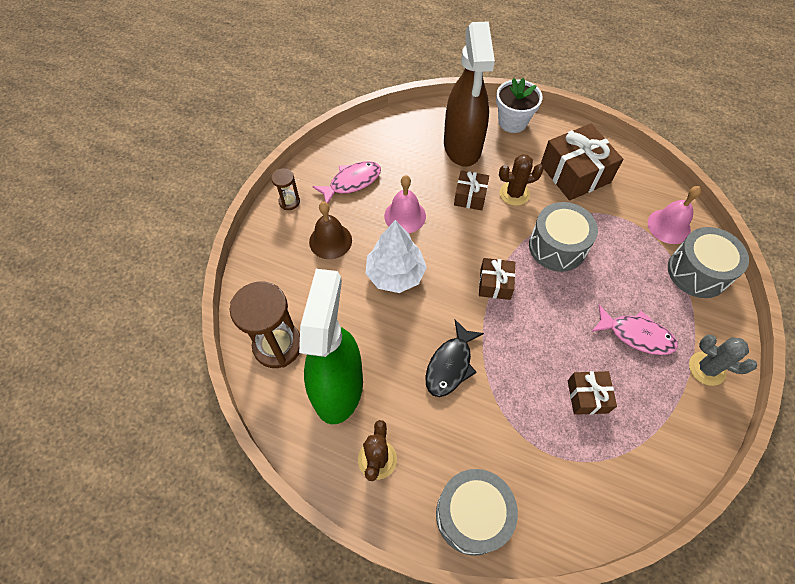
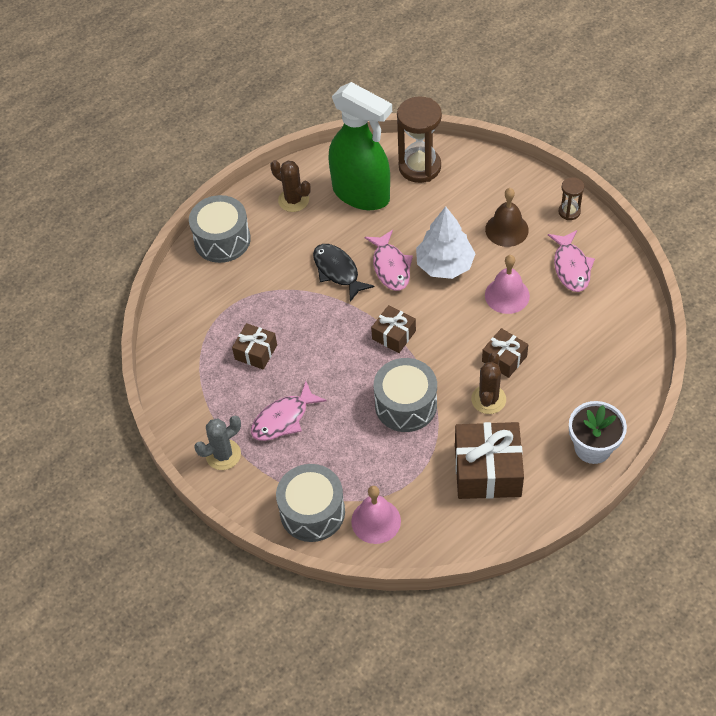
camera: 120 degrees right, 5 degrees down
(420, 318) = (391, 267): none -> pink fish
(462, 147) = (576, 380): brown spray bottle -> none

